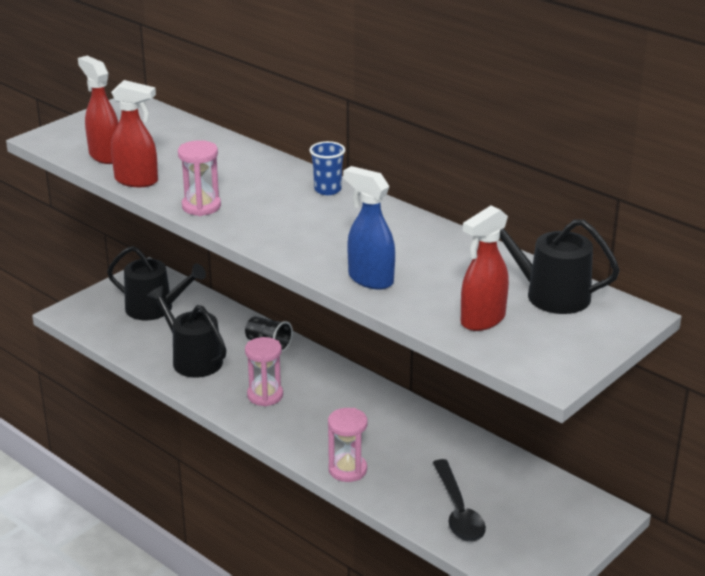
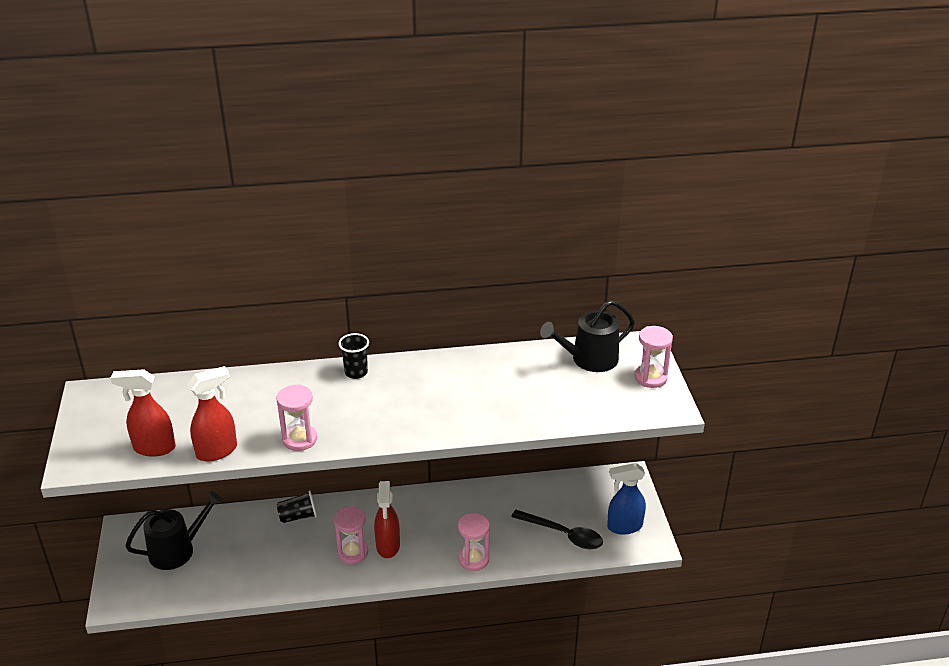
camera: 50 degrees left, 5 degrees up
(193, 359) = (266, 565): black watering can -> none
(327, 190) = (356, 372): blue cup -> black cup
(370, 279) = (490, 417): blue spray bottle -> blue spray bottle (624, 526)
(482, 320) = (587, 399): red spray bottle -> red spray bottle (388, 546)
(582, 343) = (650, 378): none -> pink hourglass

